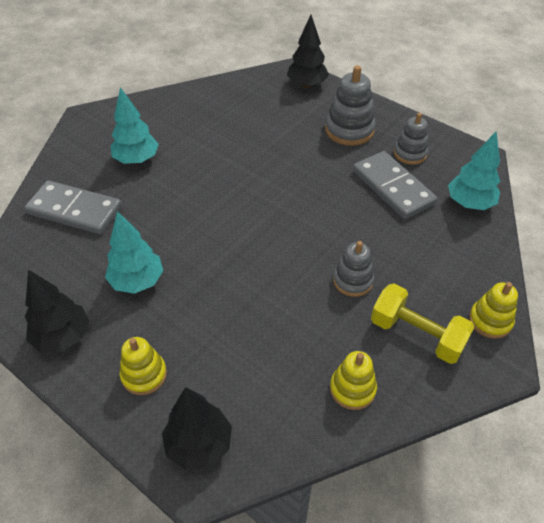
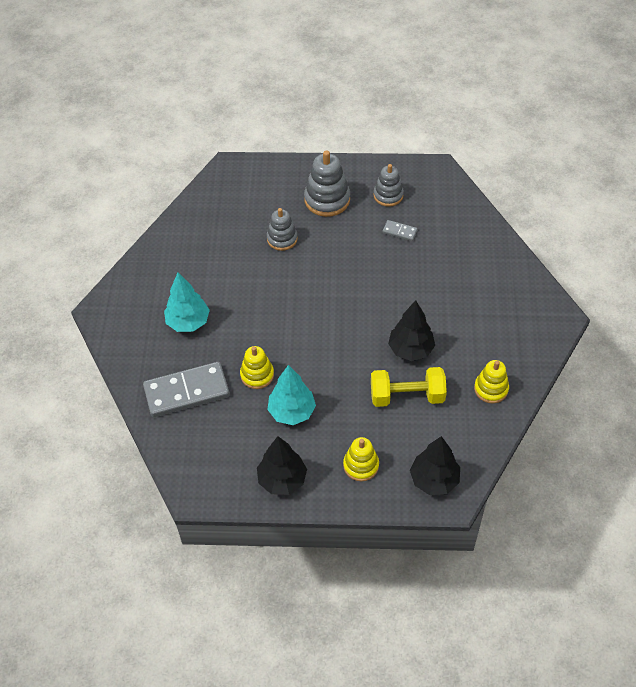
camera: 35 degrees left, 5 degrees up
(307, 85) = (256, 174): black tree -> black tree (411, 349)
(353, 280) = (432, 319): grey stacking toy -> grey stacking toy (282, 239)
(393, 187) = (399, 231): grey domino -> grey domino, size x0.44
(417, 335) = (500, 331): yellow dumbbell -> yellow dumbbell (407, 396)
(469, 203) = (459, 214): turquoise tree -> none
(490, 321) = (534, 294): yellow stacking toy -> yellow stacking toy (257, 375)

